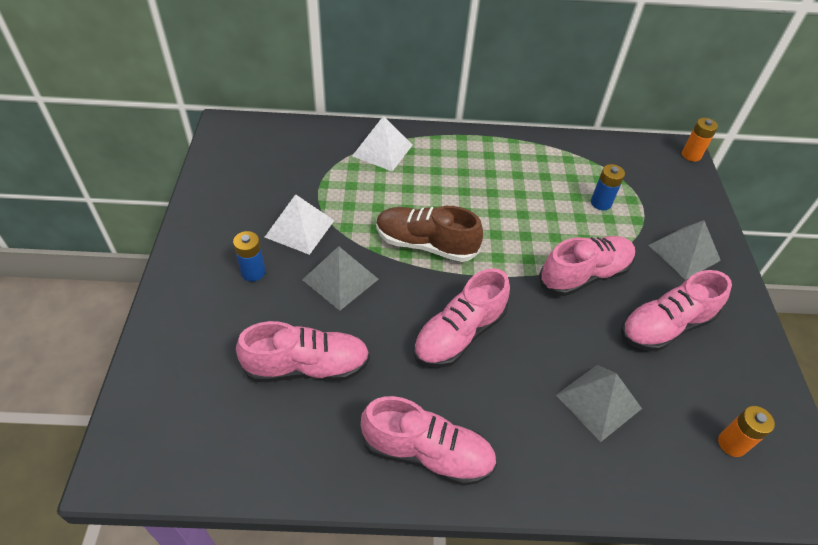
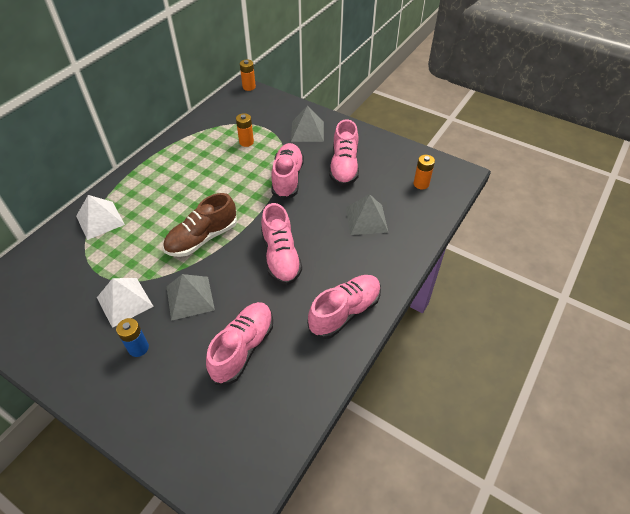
camera: 55 degrees left, 0 degrees up
(601, 203) = (246, 142): blue battery -> orange battery

